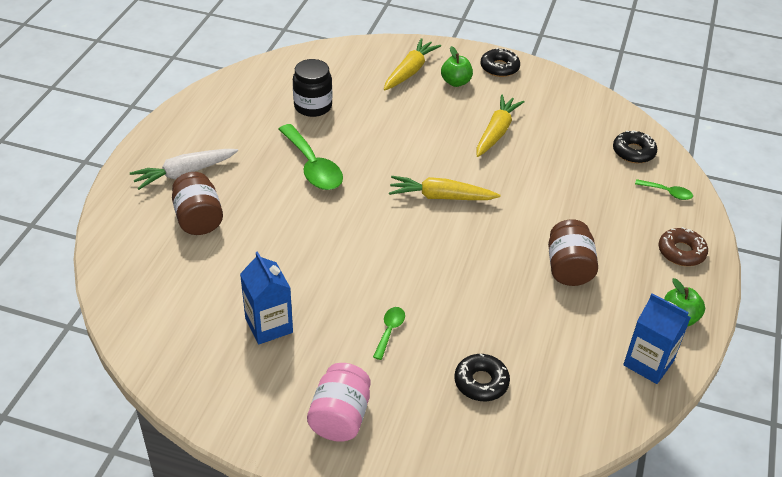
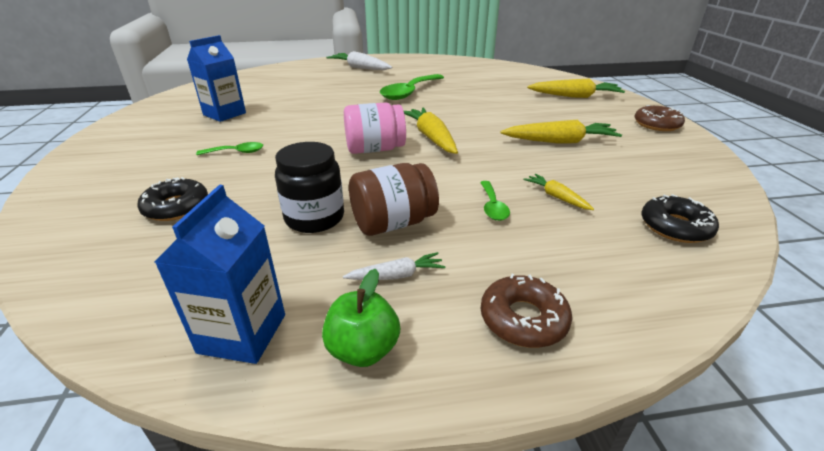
camera: 65 degrees right, 10 degrees down
(198, 219) = (320, 78): brown jar -> none
(313, 106) = (475, 80): black jar -> black jar (314, 218)
(340, 417) = (124, 155): pink jar -> pink jar (375, 149)
(456, 82) = (596, 113): green apple -> none
(499, 67) = (656, 124): black donut -> brown donut
(576, 179) = (556, 197): none -> yellow carrot
(625, 286) = (396, 275): none -> white carrot
(667, 193) = (640, 275): green spoon -> green spoon (492, 207)

